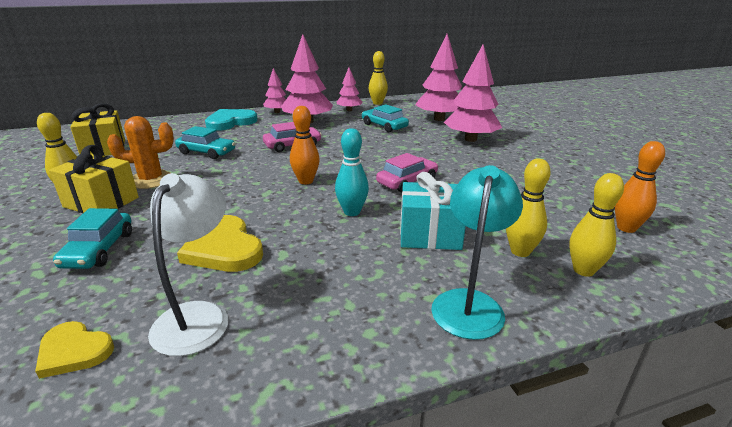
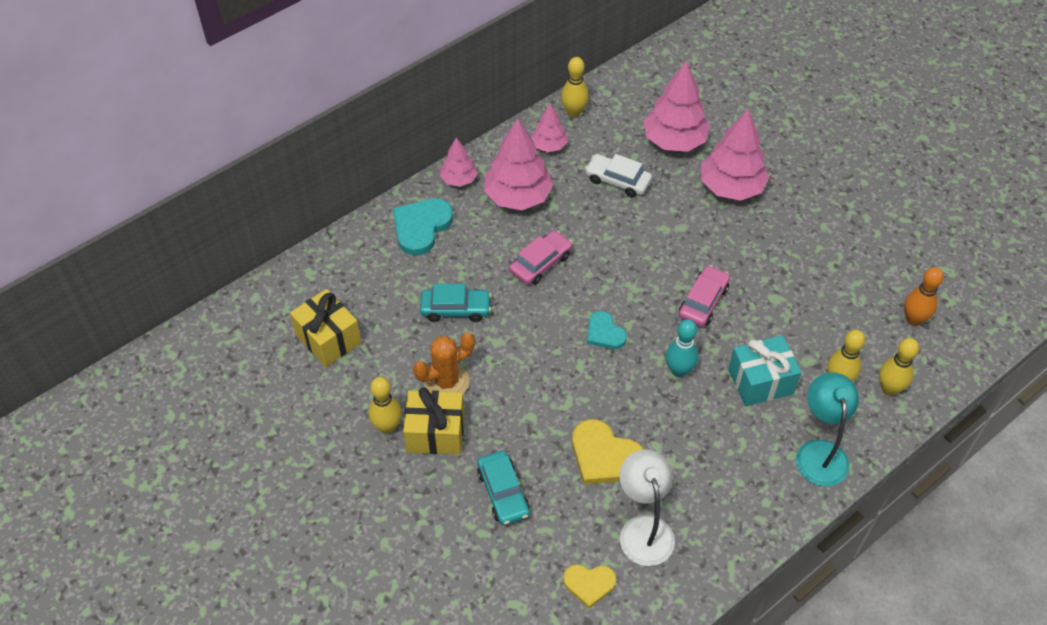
camera: 20 degrees left, 25 degrees up
(306, 181) = (604, 333): orange bowling pin -> turquoise heart
(384, 126) = (617, 180): turquoise car -> white car

